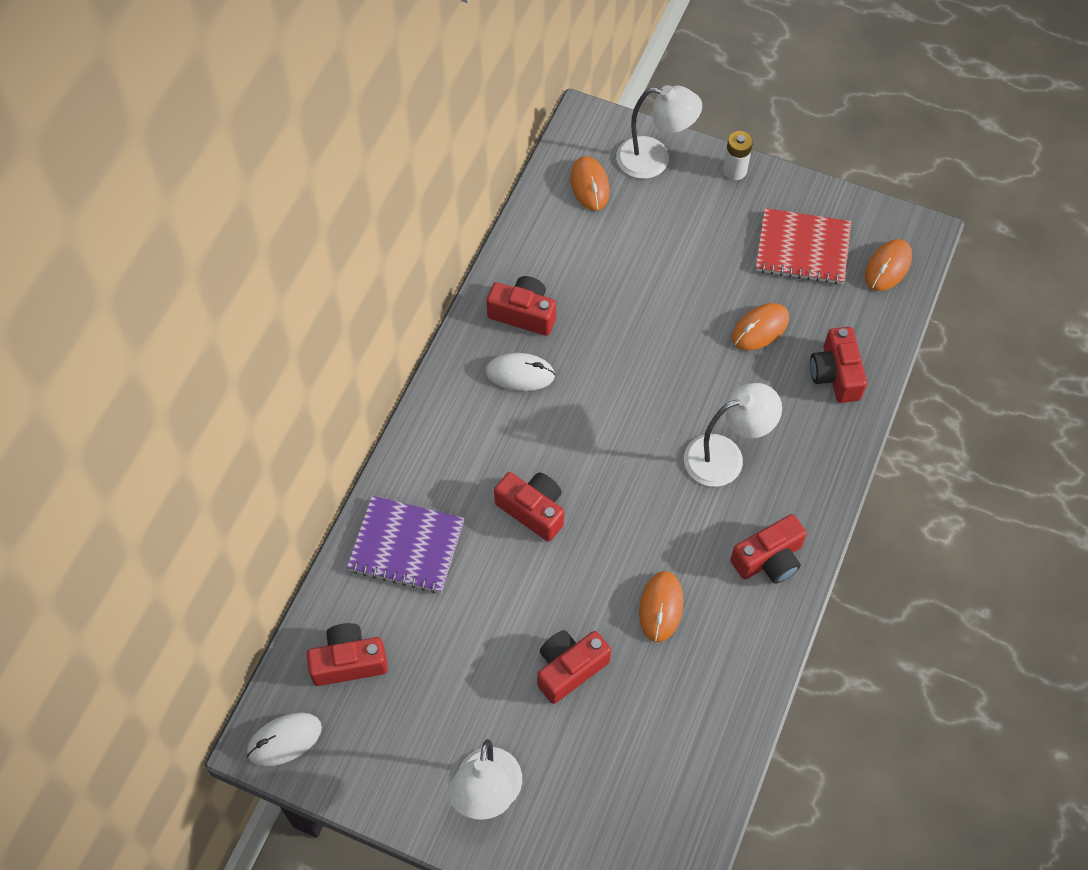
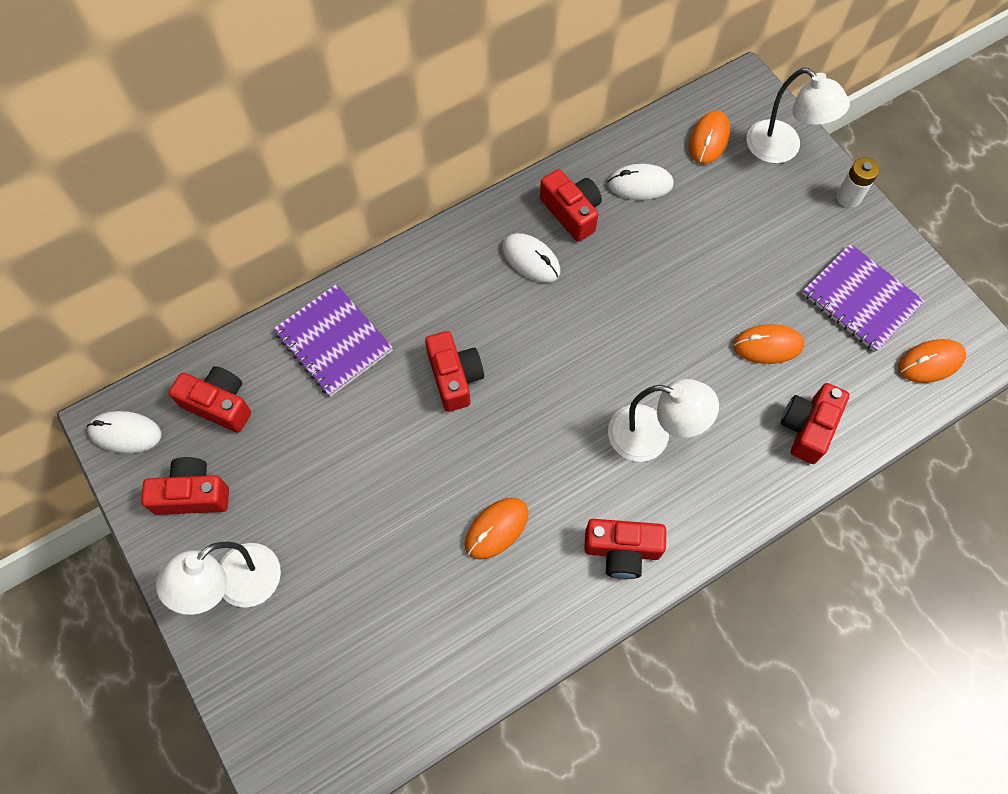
camera: 35 degrees right, 5 degrees up
(562, 256) = (640, 184): none -> white mouse
(569, 668) = (382, 528): red camera -> red camera (192, 494)
(802, 248) = (860, 299): red notebook -> purple notebook

